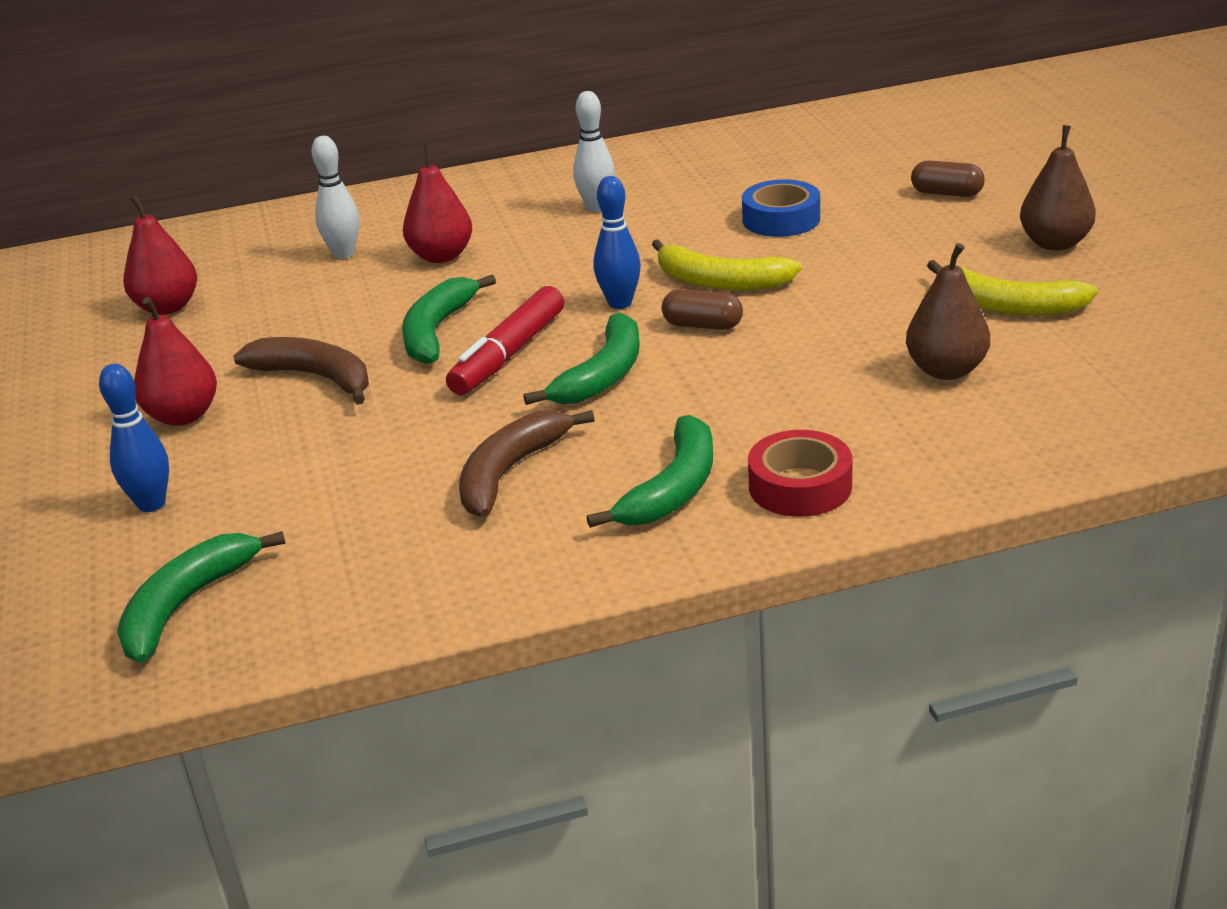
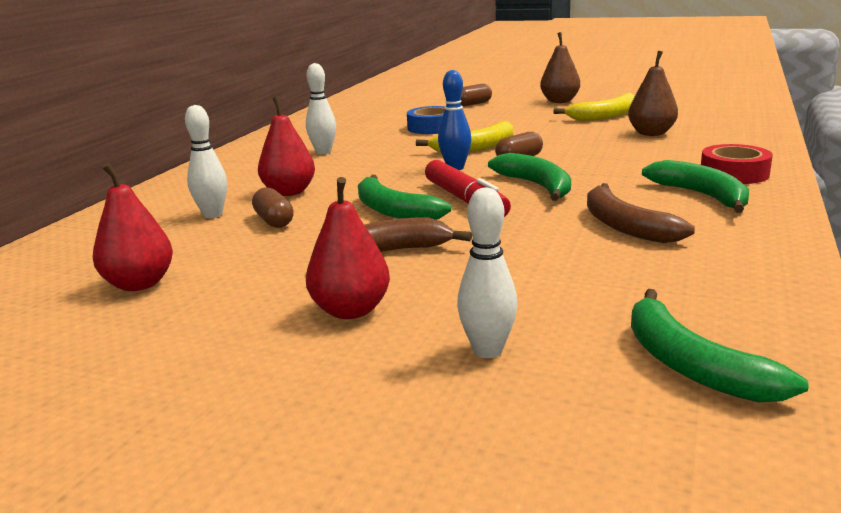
camera: 55 degrees left, 10 degrees down
(151, 504) = (488, 350): blue bowling pin -> white bowling pin
(353, 289) = (274, 221): none -> brown capsule

